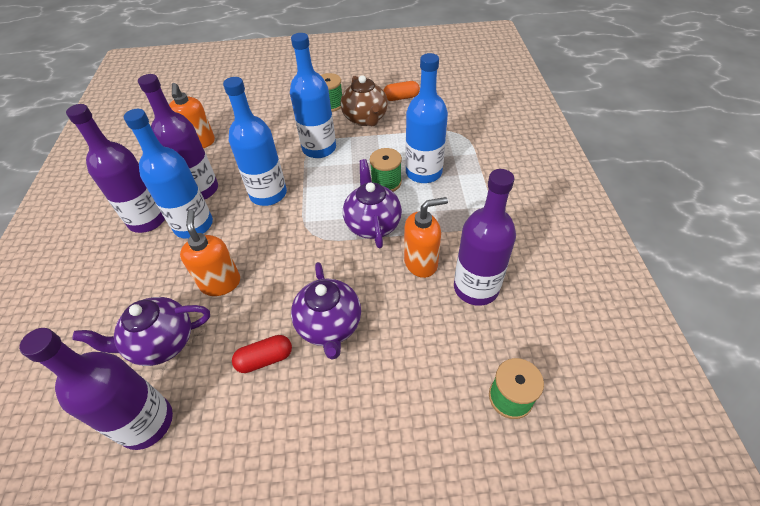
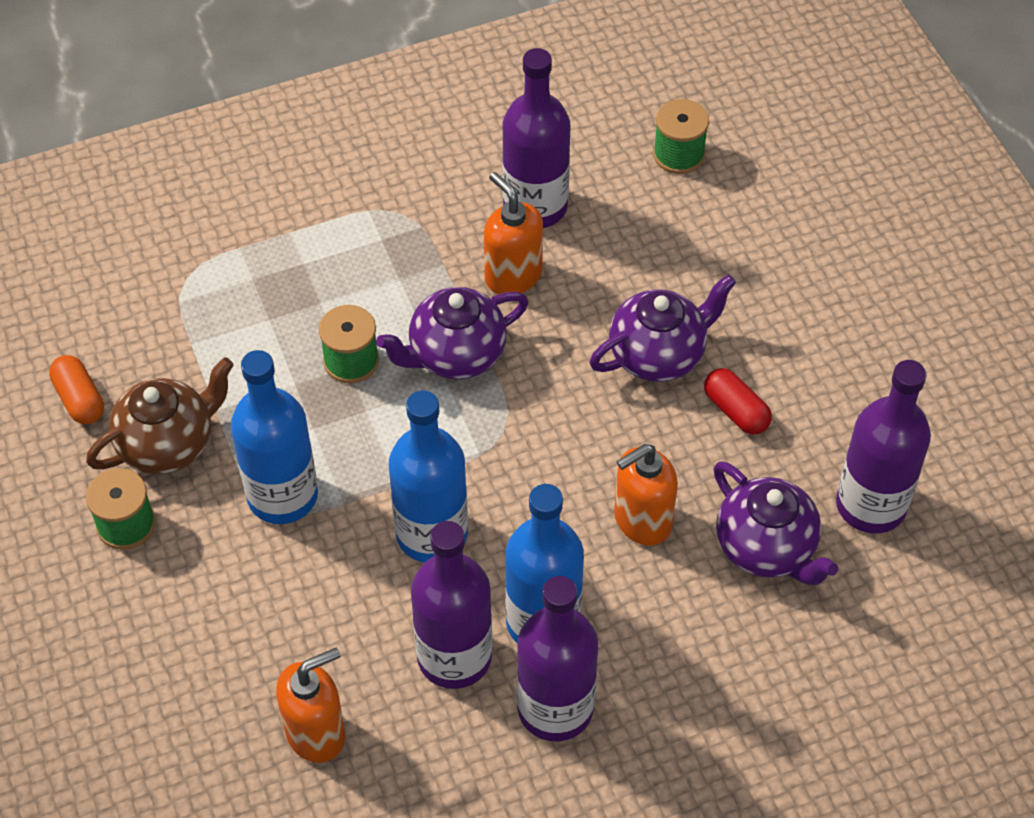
camera: 110 degrees left, 5 degrees up
(423, 172) = (310, 312): blue bottle -> none

